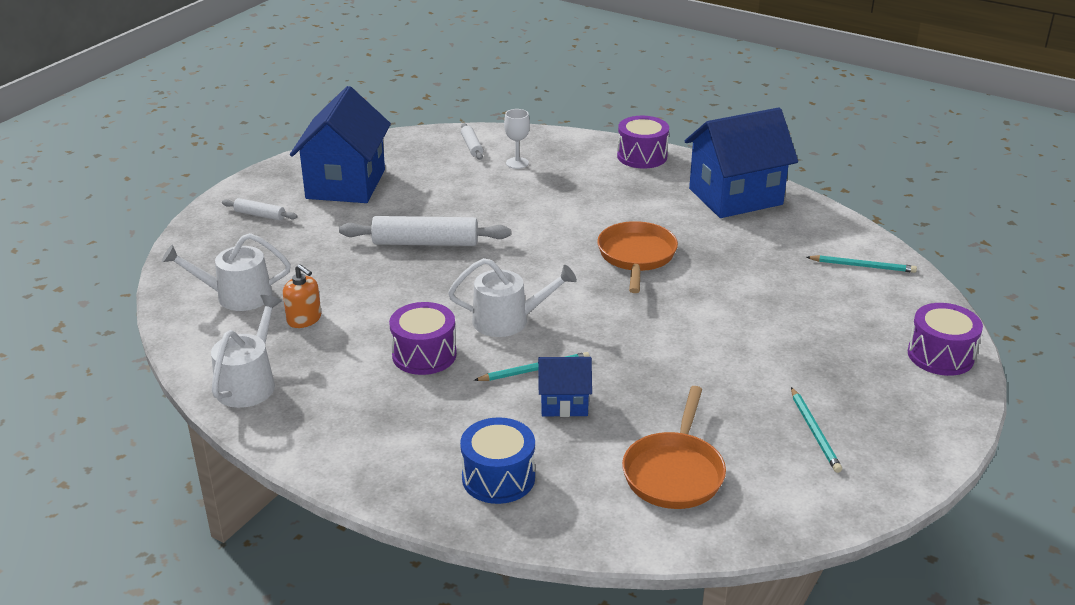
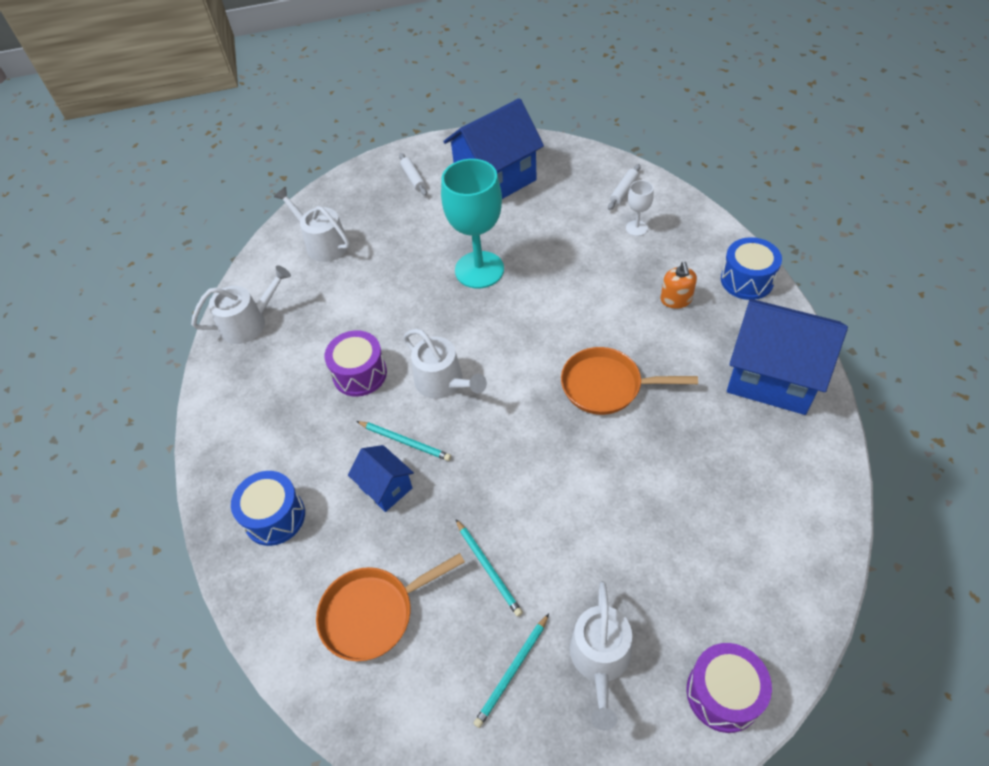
camera: 50 degrees right, 20 degrees up
(304, 319) = (333, 290): orange soap dispenser -> orange soap dispenser (676, 300)
(425, 243) = (479, 270): white rolling pin -> turquoise goblet
(636, 256) = (606, 386): orange pan -> orange pan turned 135 degrees counterclockwise
(642, 156) = (747, 280): purple drum -> blue drum
(854, 388) = (600, 659): none -> white watering can
(863, 266) = (787, 538): turquoise pencil -> turquoise pencil (488, 568)

